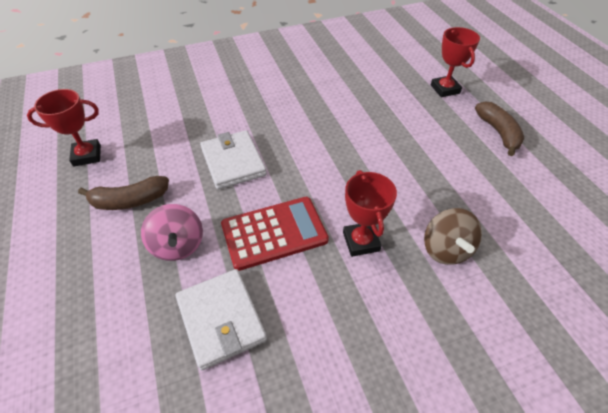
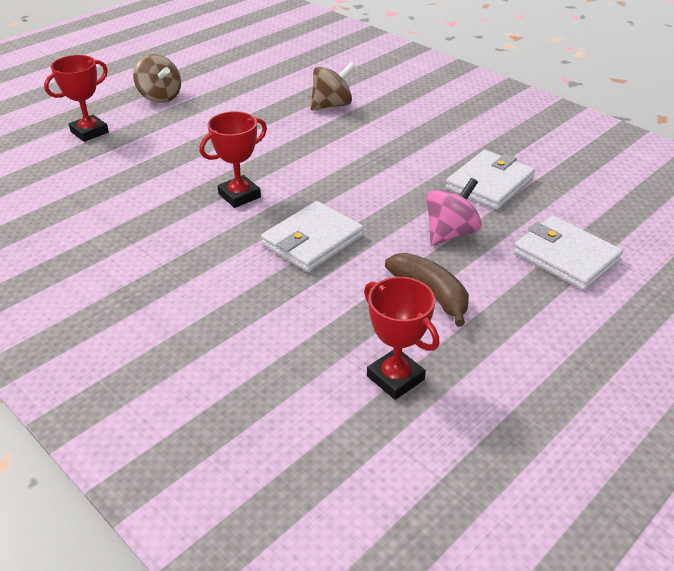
camera: 115 degrees left, 10 degrees down
(81, 314) = (565, 257): none -> white wallet
(274, 233) = (386, 184): red calculator -> none
(361, 241) = (356, 140): red trophy -> red trophy (239, 195)
(498, 133) = (160, 97): brown banana -> brown spinning top

